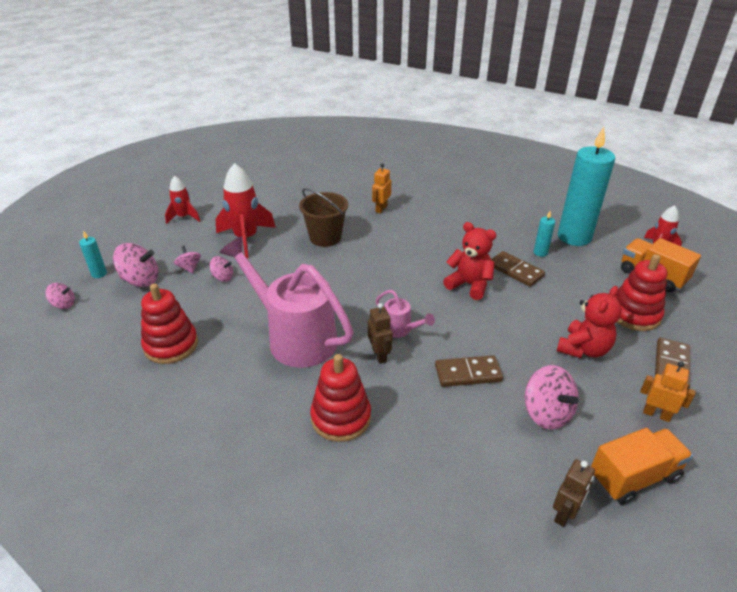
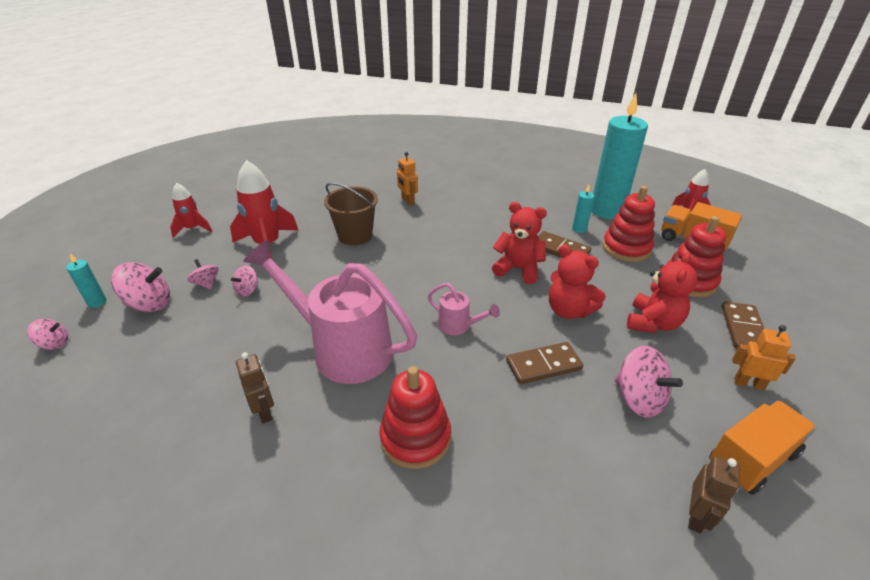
camera: 10 degrees left, 0 degrees up
(171, 345) = (196, 377): red stacking toy -> red stacking toy (626, 248)
(223, 277) = (247, 290): pink spinning top -> pink spinning top turned 120 degrees clockwise
(379, 355) = (442, 357): brown robot -> brown robot (264, 411)
(381, 209) = (407, 201): orange robot -> orange robot turned 45 degrees counterclockwise
(506, 328) = (569, 310): none -> red teddy bear

